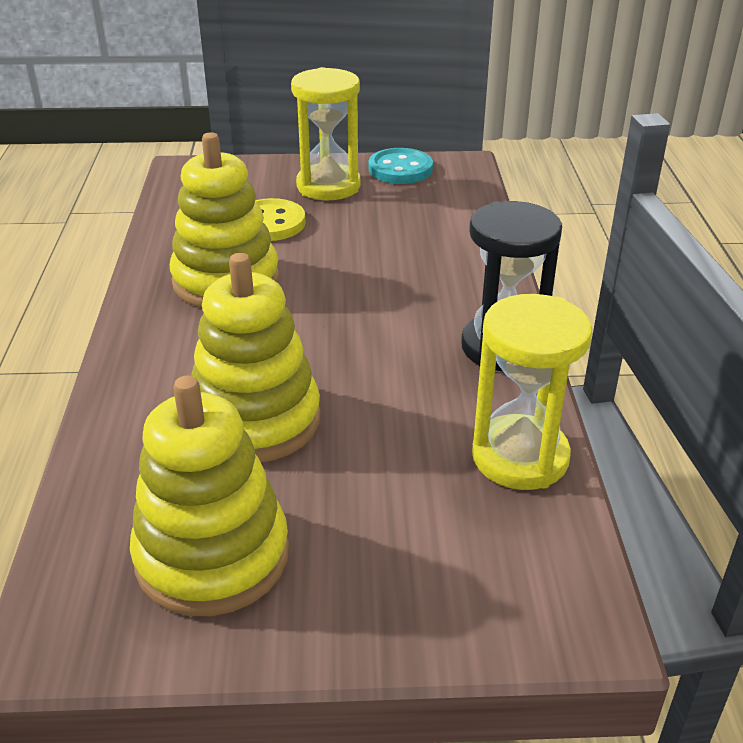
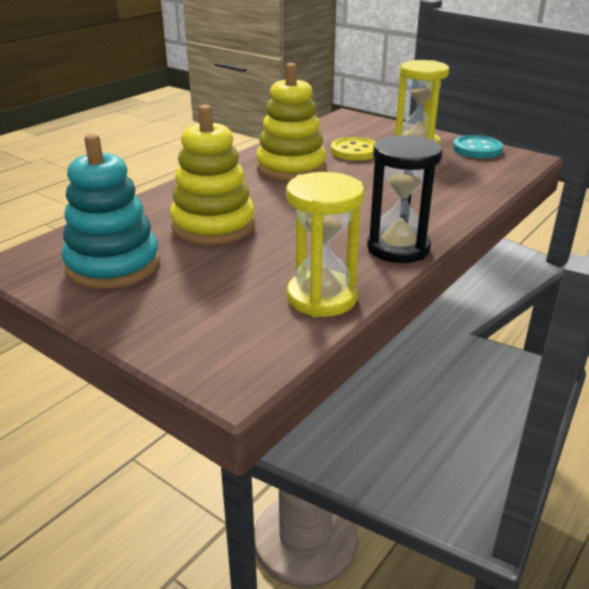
camera: 40 degrees right, 5 degrees down
(212, 556) = (113, 265): yellow stacking toy -> turquoise stacking toy

